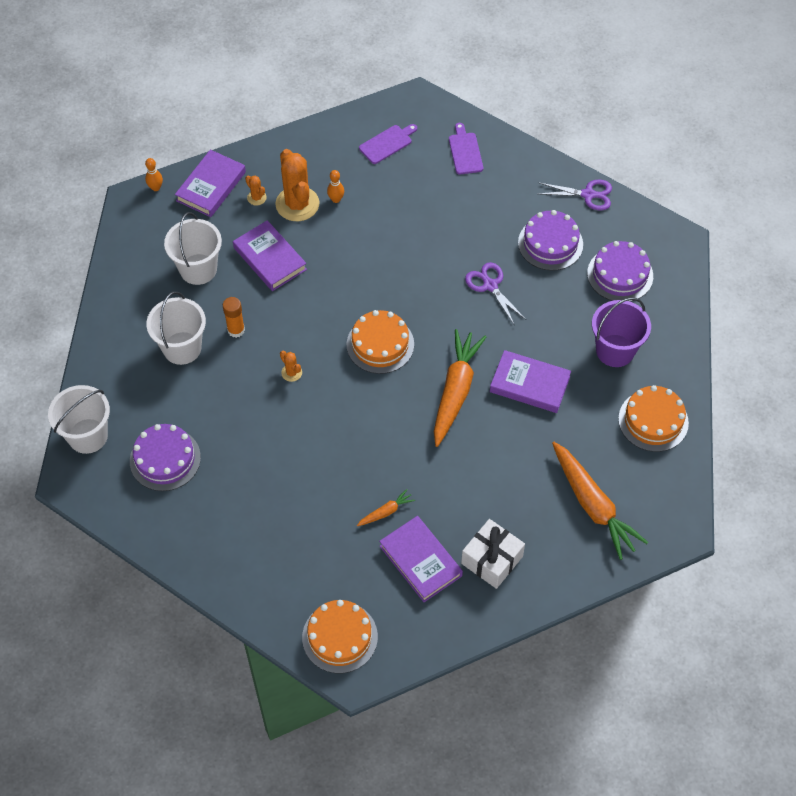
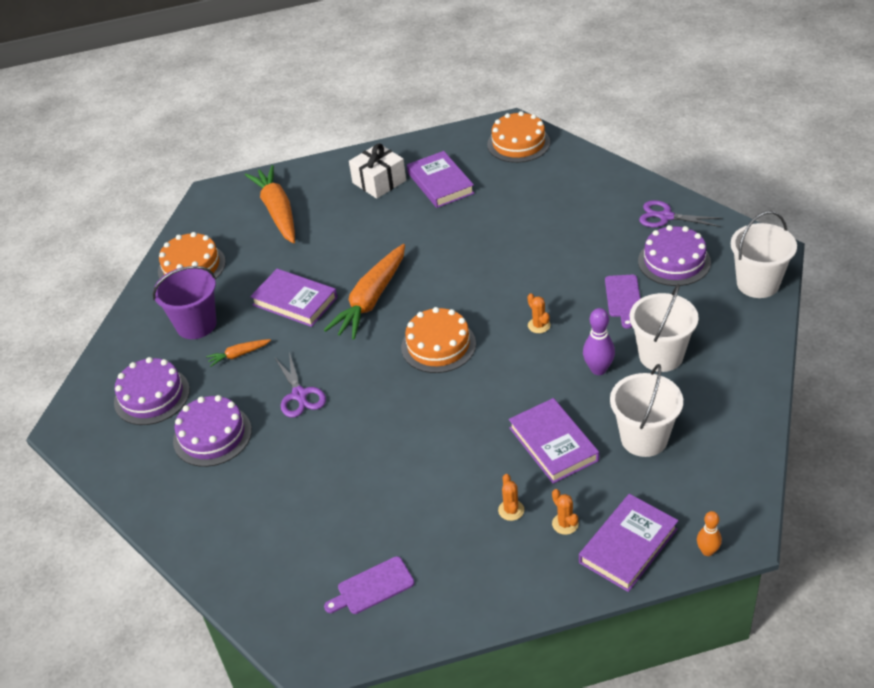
camera: 165 degrees left, 15 degrees down
(236, 330) = (598, 369): orange glue stick -> purple bowling pin
(297, 204) = (511, 510): orange cactus -> orange cactus, size x0.44
(336, 199) = (459, 512): orange bowling pin -> none
(386, 512) = (463, 215): orange carrot -> orange carrot (238, 355)
(465, 151) = (270, 564): purple cutting board -> purple cutting board (623, 298)
(588, 194) = (140, 490): purple scissors -> purple scissors (666, 217)

